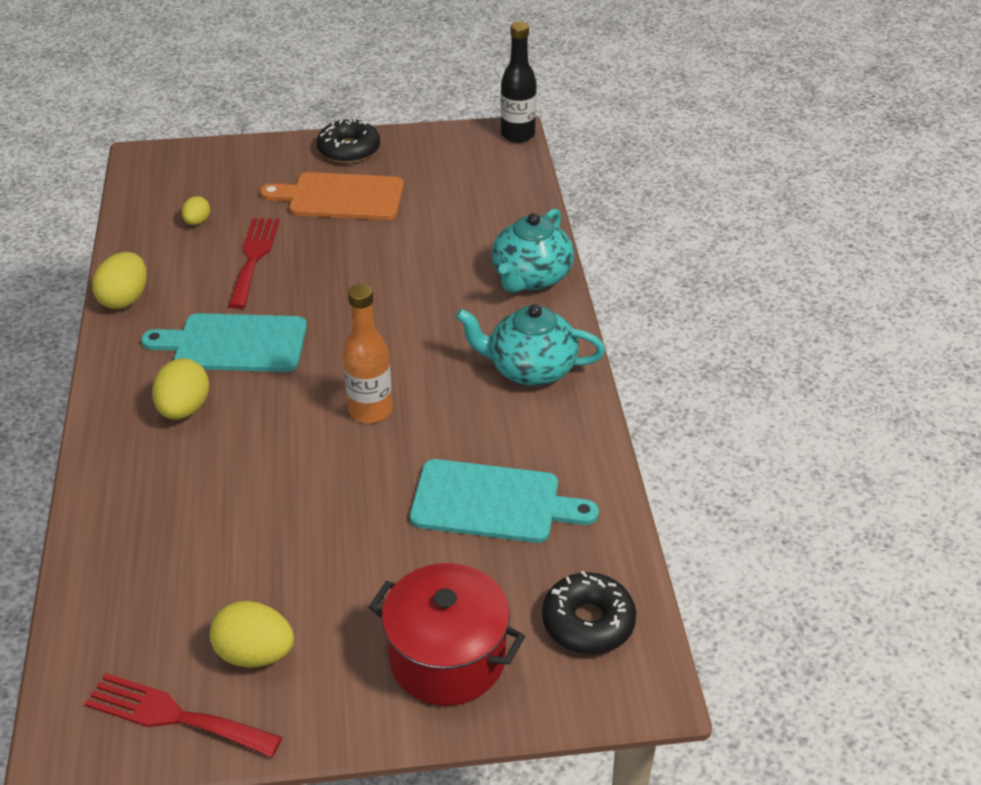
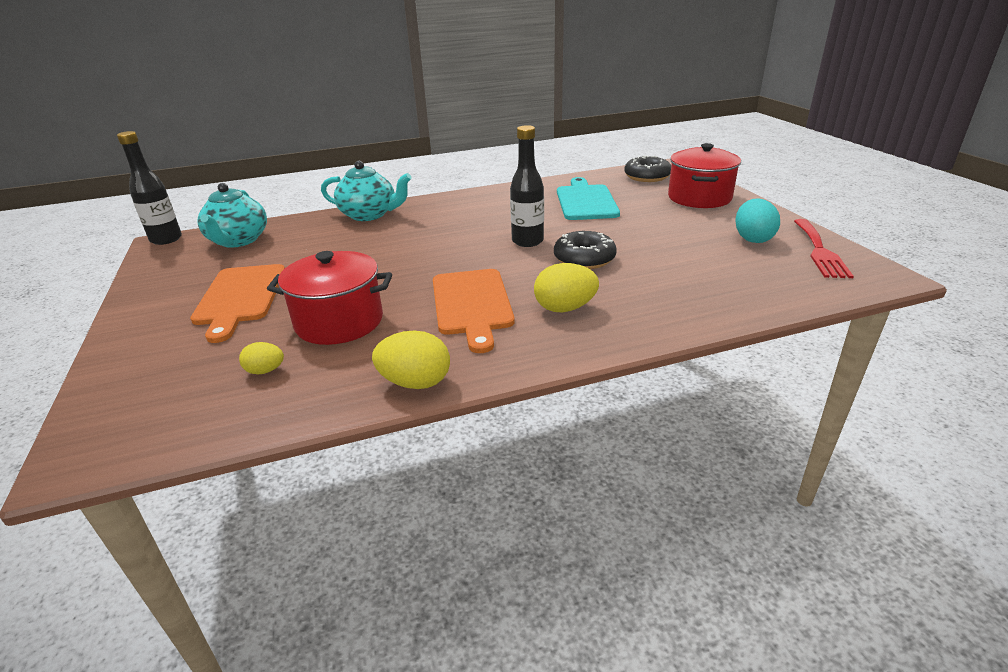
camera: 100 degrees left, 10 degrees down
(234, 343) = (472, 304): turquoise cutting board -> orange cutting board
(254, 258) = (339, 322): red fork -> red pot
(255, 654) = (753, 239): yellow egg -> turquoise egg
(349, 150) = (148, 308): black donut -> black donut (584, 259)
(370, 410) = (527, 241): orange bottle -> black bottle
(530, 369) = (466, 205): turquoise teapot -> turquoise teapot (238, 241)

